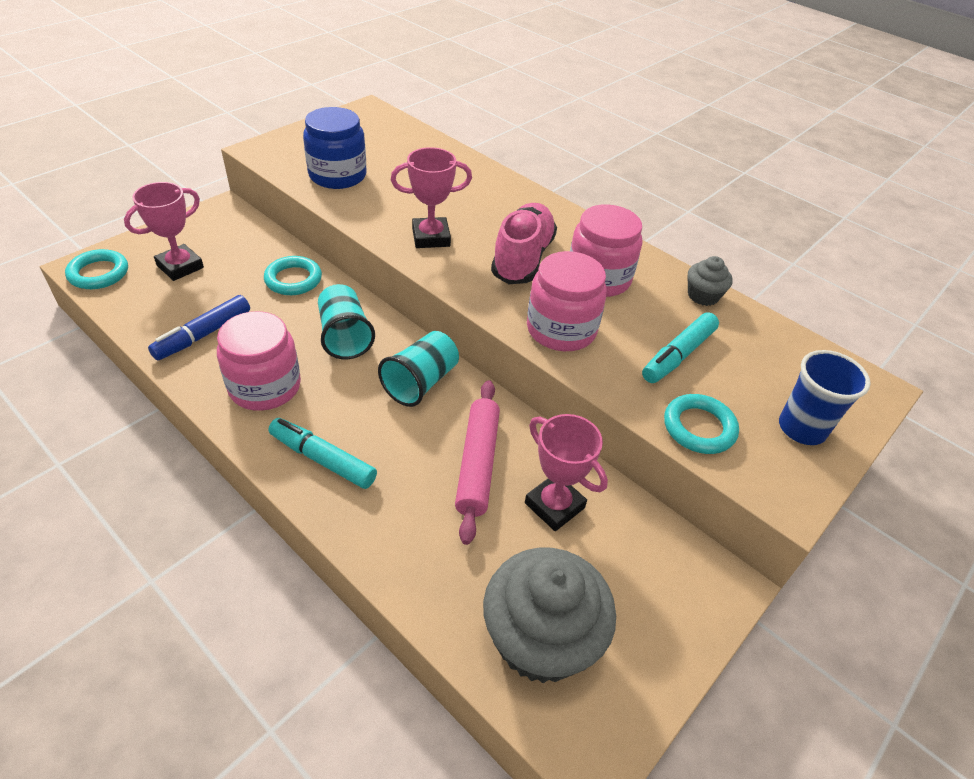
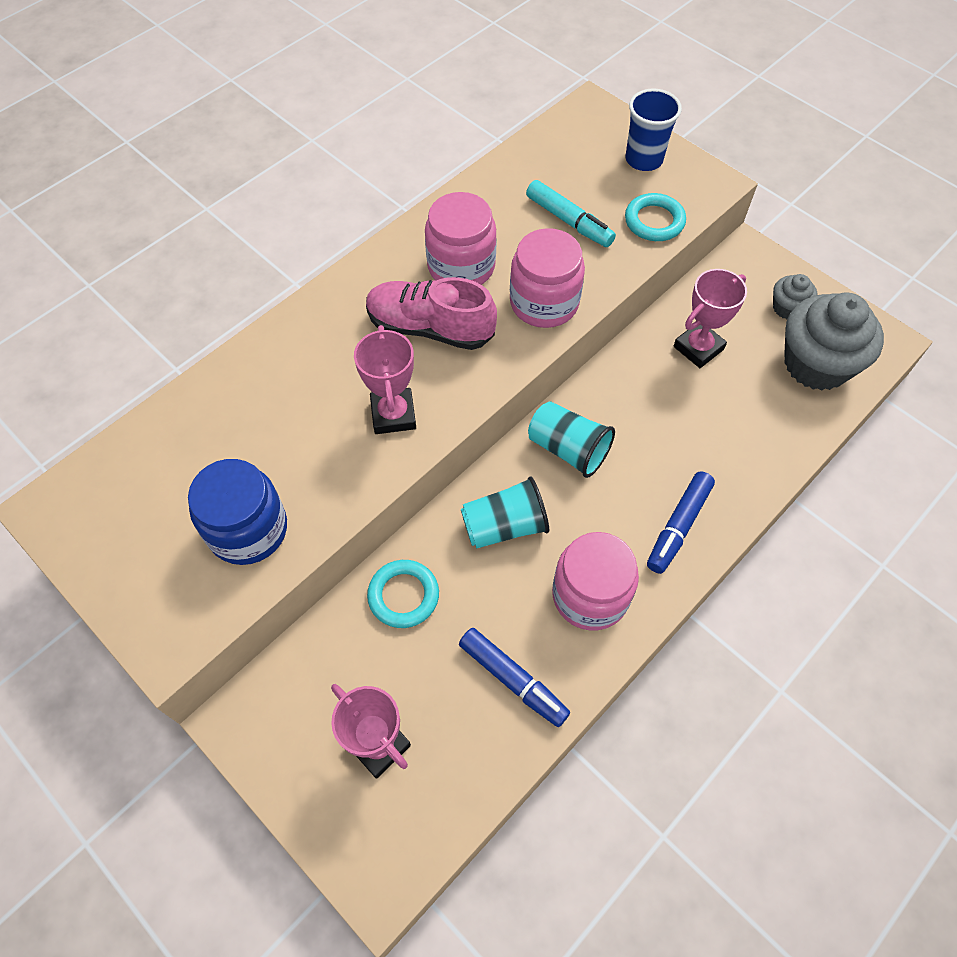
camera: 85 degrees left, 15 degrees up
(99, 273) = (396, 856): turquoise ring -> none
(323, 459) = (678, 526): turquoise marker -> blue marker
(477, 464) = (664, 401): pink rolling pin -> none
(703, 296) = (482, 190): grey cupcake -> grey cupcake (787, 308)

